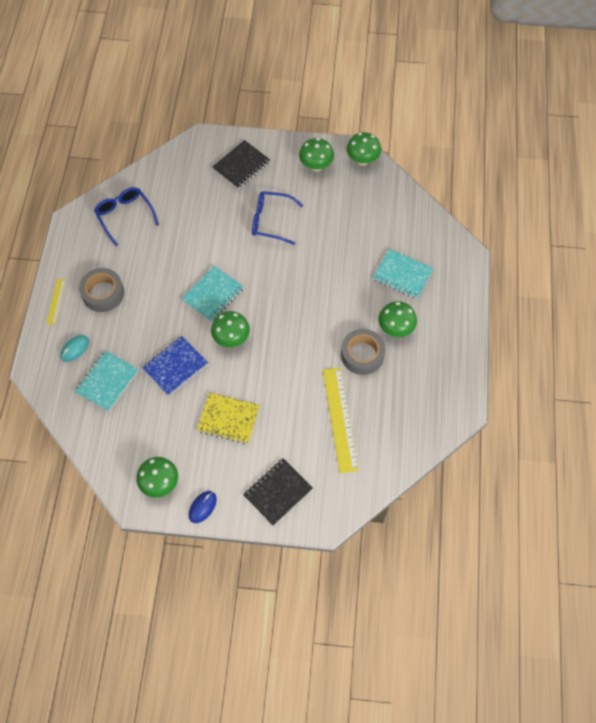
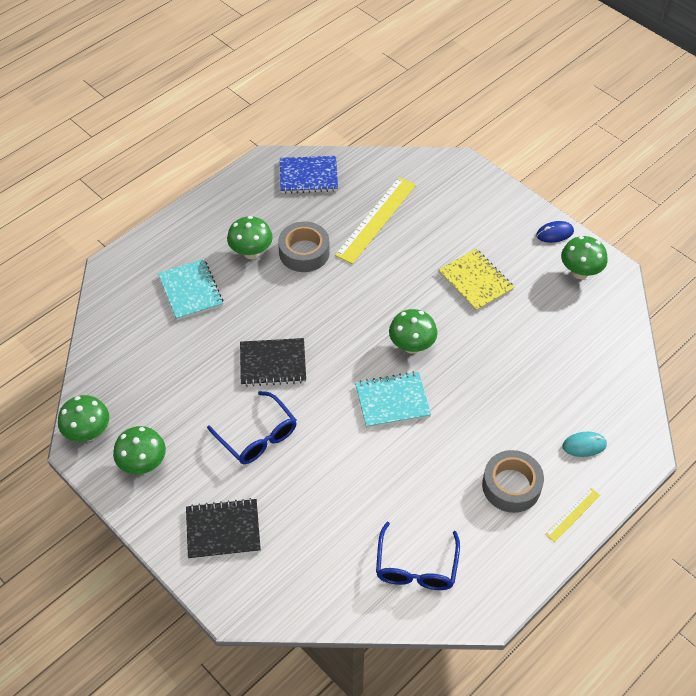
camera: 140 degrees left, 10 degrees down
(107, 382) = (570, 389): turquoise notebook -> none
(175, 366) = (489, 358): blue notebook -> blue notebook (308, 176)
(278, 492) = (480, 204): black notebook -> black notebook (273, 363)

